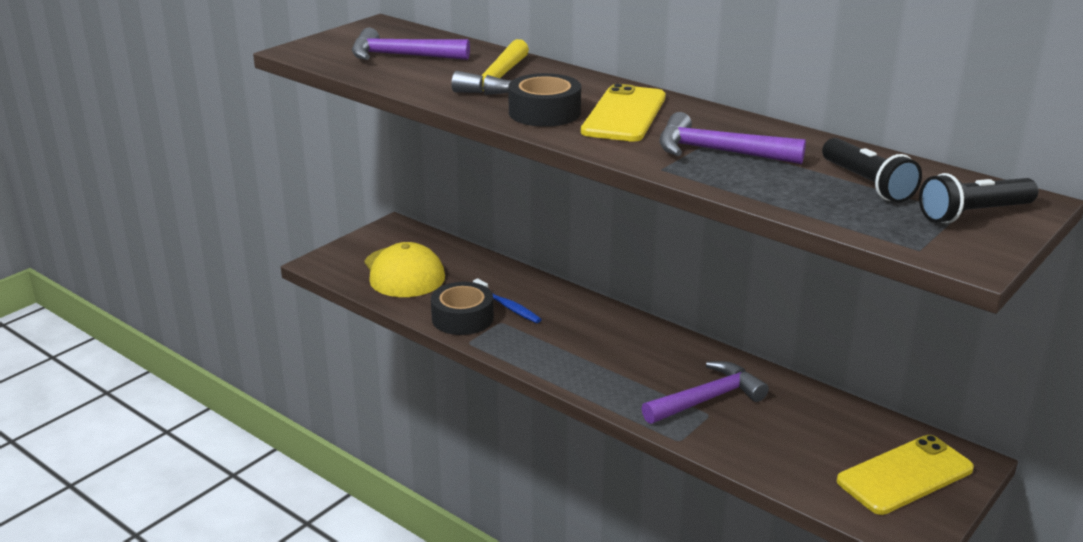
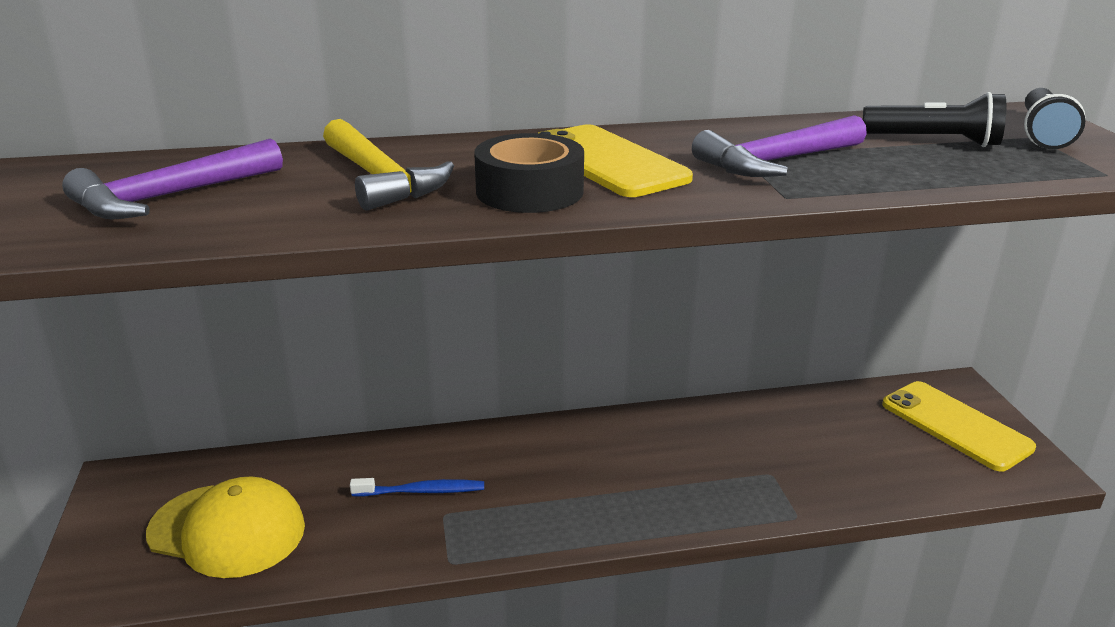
camera: 50 degrees left, 0 degrees up
(462, 318) = (395, 538): black tape -> none
(707, 399) = (745, 460): purple hammer -> none
(905, 475) = (955, 426): yellow phone -> yellow phone turned 45 degrees counterclockwise

